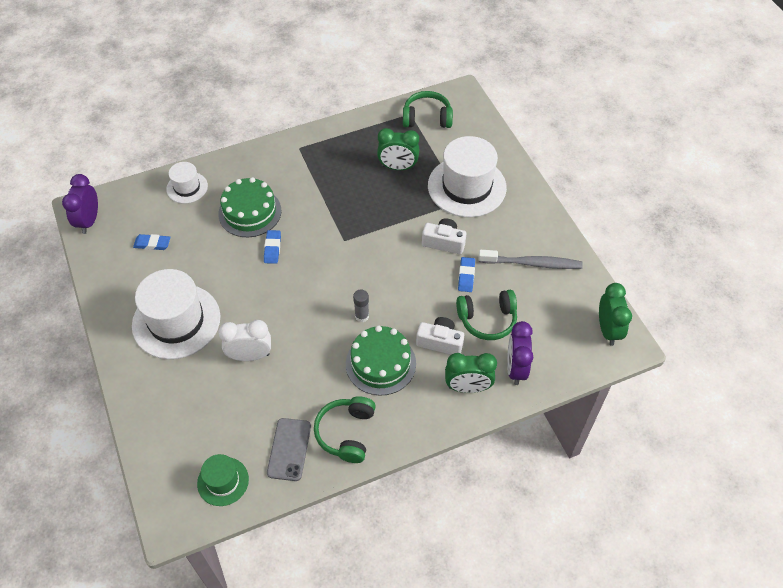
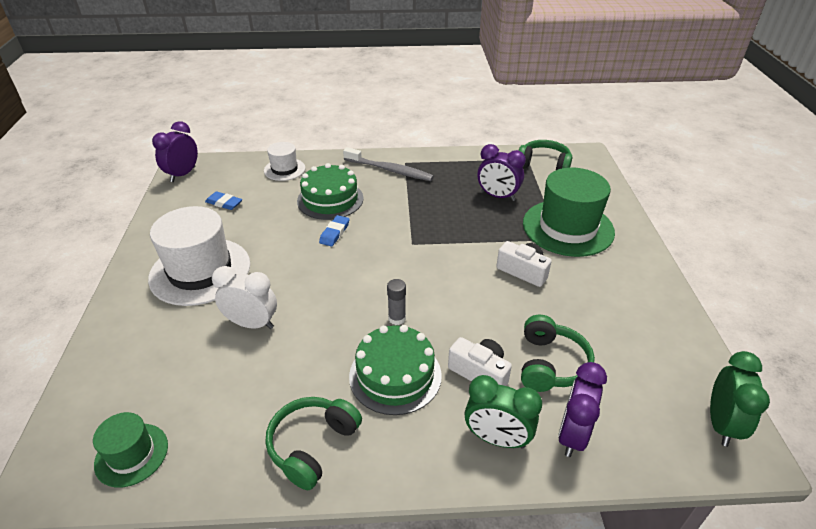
camera: 20 degrees right, 15 degrees down
(289, 449) = (232, 442): grey phone -> none
(398, 167) = (497, 196): green clock -> purple clock
(466, 276) = (538, 310): blue eraser -> none
(467, 186) = (568, 227): white hat -> green hat
(487, 319) = (550, 364): green headphones -> green headphones turned 90 degrees counterclockwise
(532, 263) = (627, 318): grey toothbrush -> grey toothbrush (390, 170)

